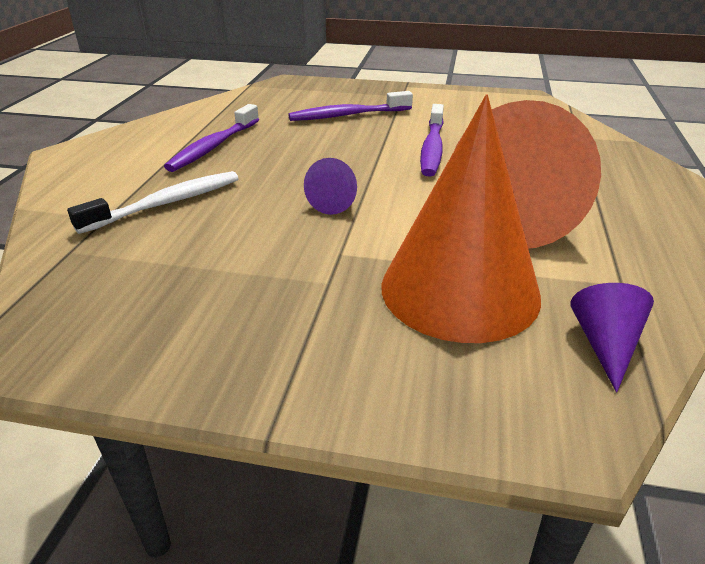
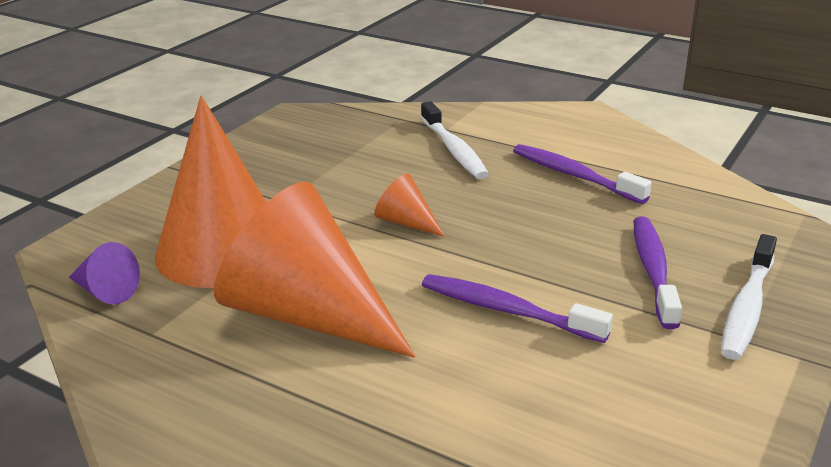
camera: 110 degrees right, 5 degrees down
(336, 201) = (406, 222): purple cone -> orange cone
(370, 95) = (747, 308): none -> white toothbrush

